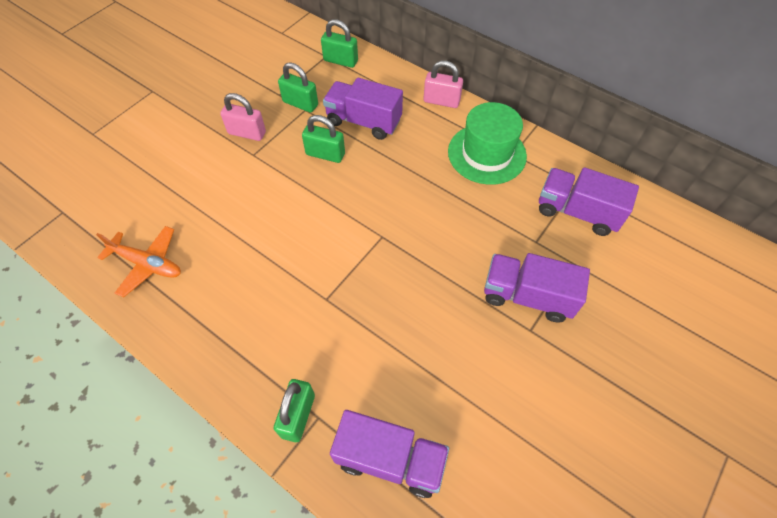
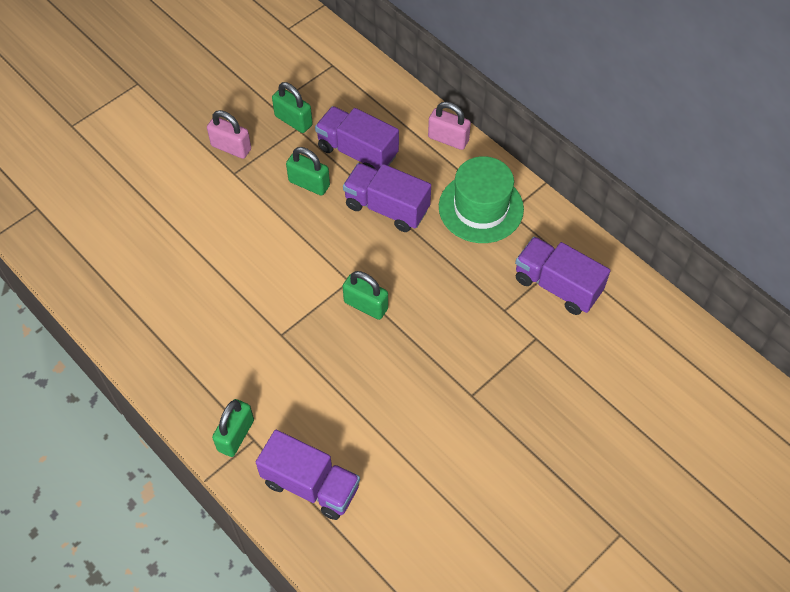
camera: 10 degrees right, 0 degrees up
(147, 264) = (115, 274): orange plane -> none
(340, 61) = (347, 73): green padlock -> green padlock (366, 305)
(527, 296) = (478, 363): purple truck -> purple truck (386, 208)

